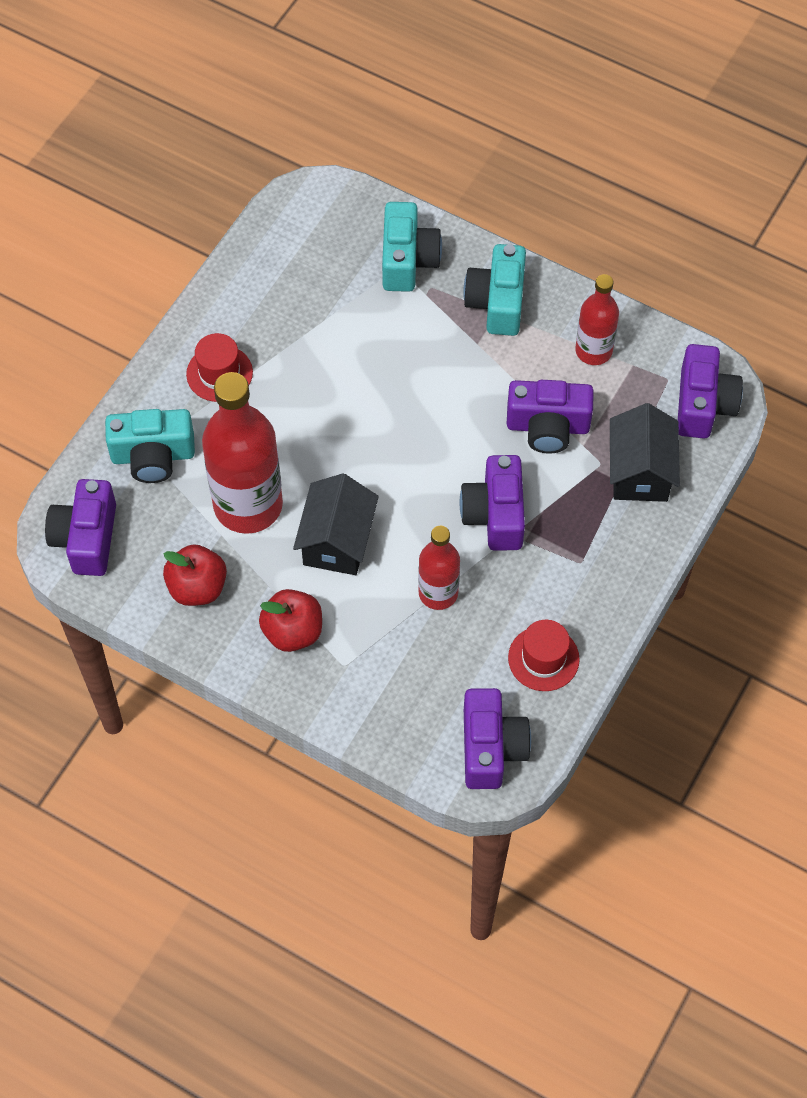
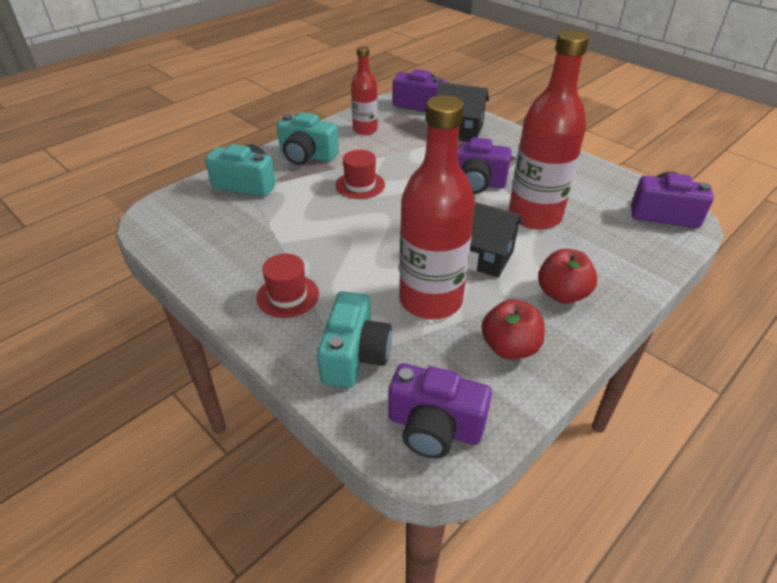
camera: 75 degrees left, 20 degrees down
(438, 593) = (534, 216): red bottle -> red bottle, size x1.79
(543, 658) = (591, 182): red hat -> red hat (360, 185)
(547, 427) = (413, 153): purple camera -> none

